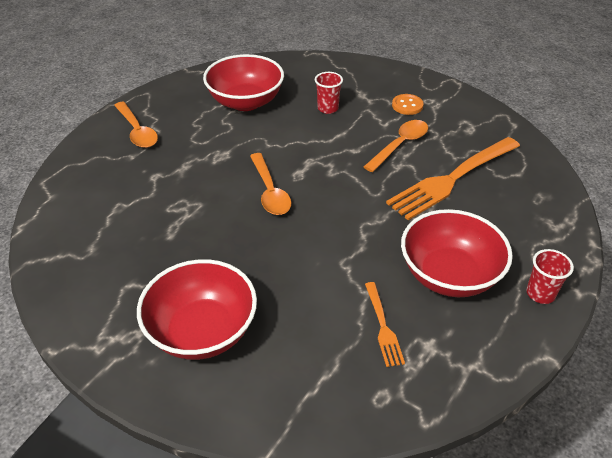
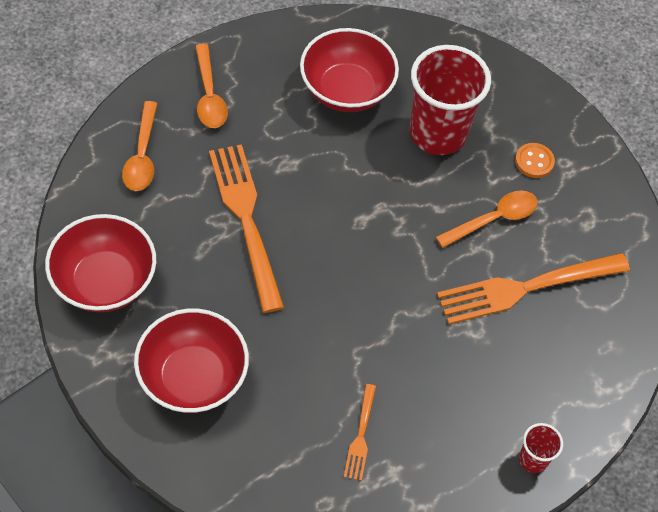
camera: 15 degrees right, 15 degrees up
(202, 200) = (246, 220): none -> orange fork
(270, 191) = (321, 234): orange spoon -> orange spoon (142, 155)
(328, 108) = (437, 133): red cup -> red cup, size x2.22
(449, 275) = (454, 405): red bowl -> red bowl (104, 281)

